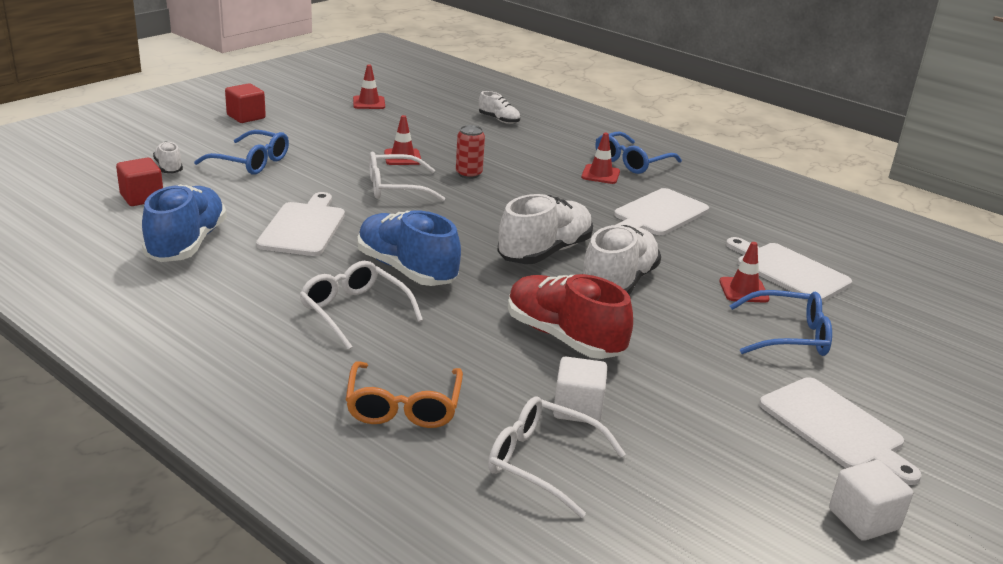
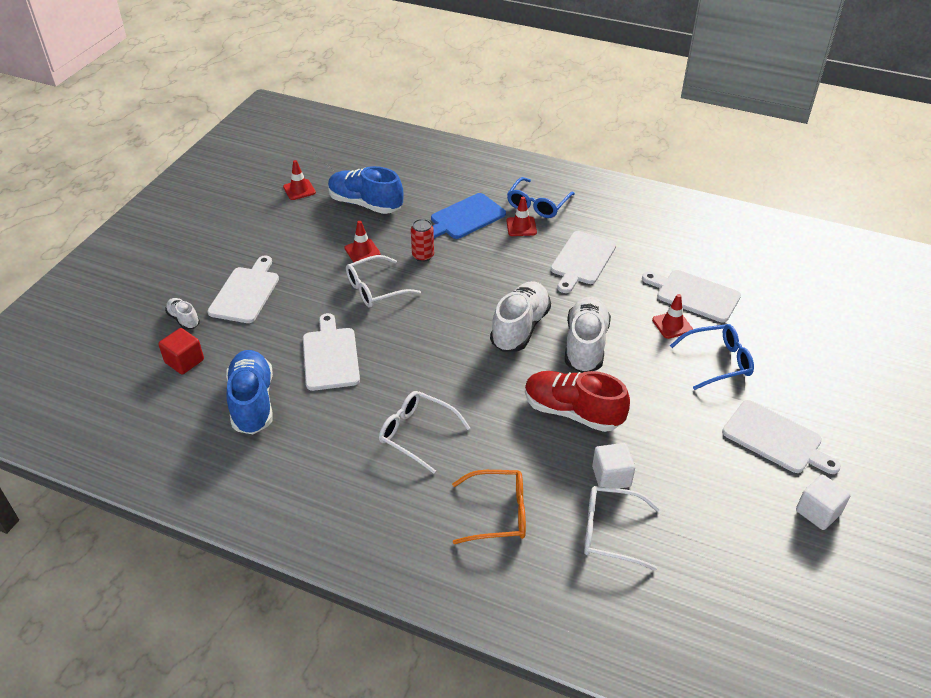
camera: 15 degrees left, 15 degrees up
(246, 117) = (208, 237): red cube -> none
(251, 162) = (245, 293): blue glasses -> white cutting board
(403, 406) = (498, 513): orange glasses -> orange glasses turned 75 degrees counterclockwise
(406, 269) = (431, 378): blue shoe -> blue shoe (365, 204)
(499, 120) = (414, 182): white shoe -> none
(538, 156) = (465, 218): none -> blue cutting board

